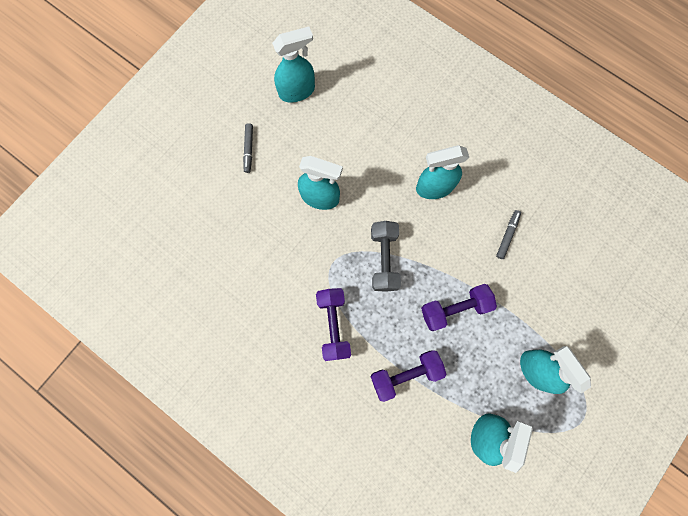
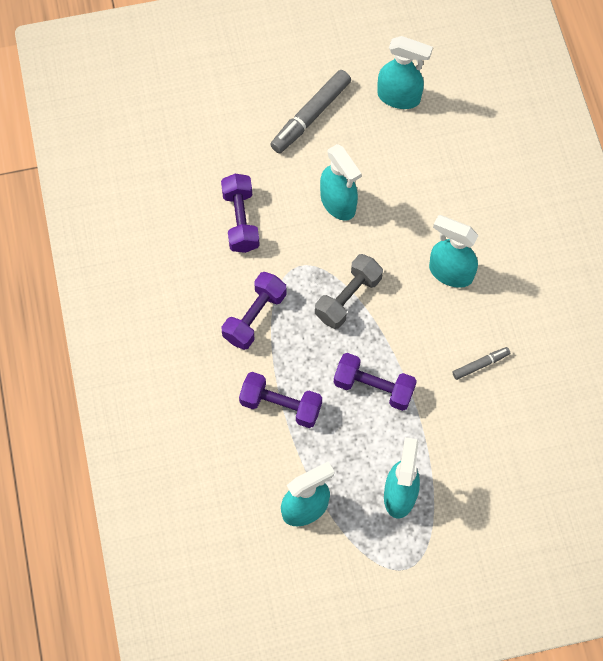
camera: 40 degrees right, 10 degrees down
(249, 149) = (311, 116): grey marker -> grey marker, size x1.90
(264, 263) = (240, 220): none -> purple dumbbell

